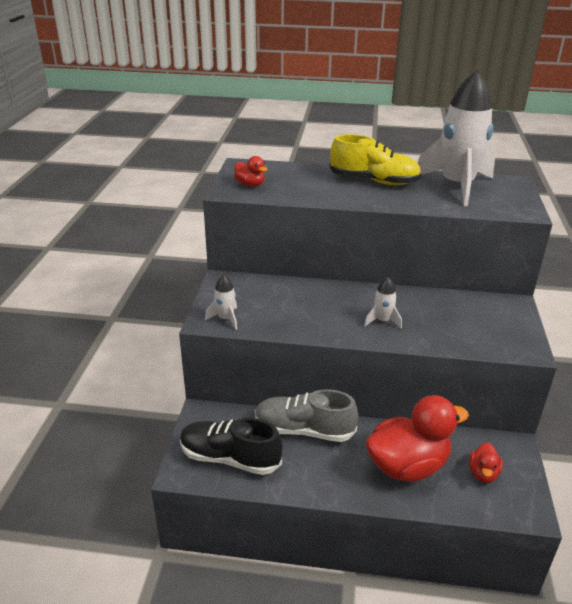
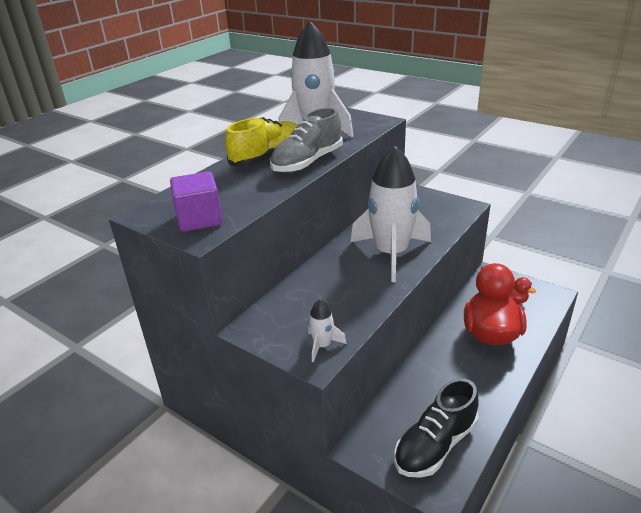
camera: 60 degrees left, 0 degrees up
(250, 185) = (199, 219): red duck -> purple cube
(304, 430) = (422, 378): grey shoe -> grey shoe (307, 162)
(382, 321) = (391, 253): white rocket -> white rocket, size x2.38

